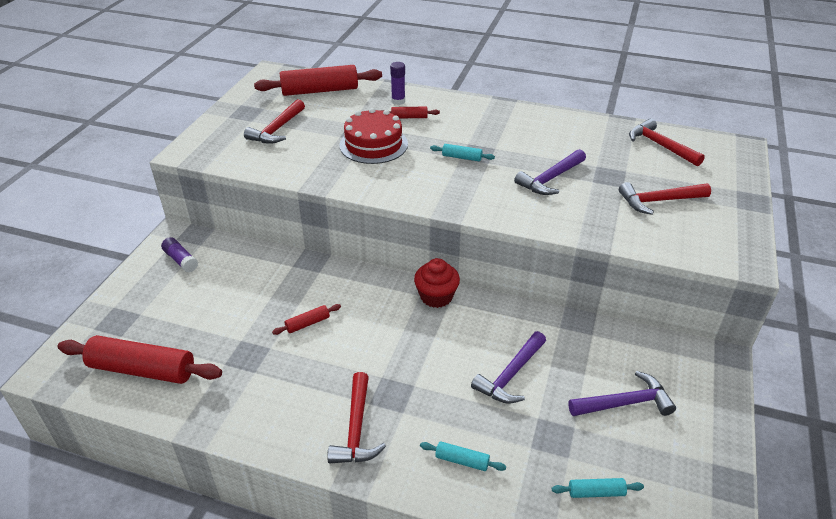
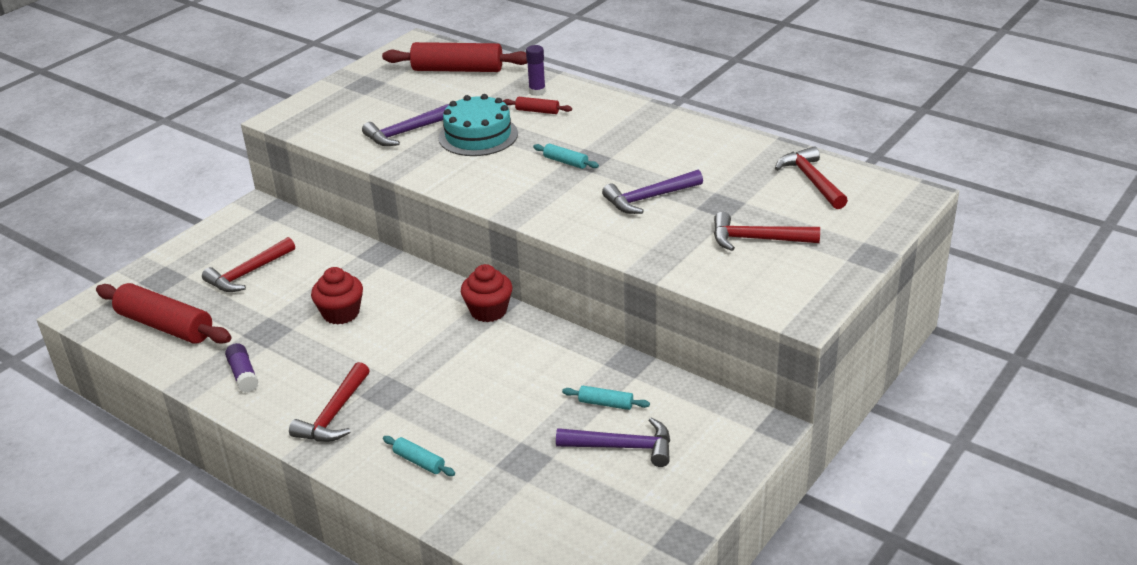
camera: 20 degrees right, 5 degrees down
(181, 260) = (249, 232): purple glue stick -> purple glue stick (243, 375)
(277, 129) = (386, 106): red hammer -> red hammer (248, 273)
(307, 323) = (341, 313): red rolling pin -> red cupcake
(373, 144) = (478, 135): red cake -> turquoise cake
(511, 375) = (518, 398): purple hammer -> purple hammer (405, 133)
(596, 492) = (534, 516): turquoise rolling pin -> turquoise rolling pin (606, 403)

